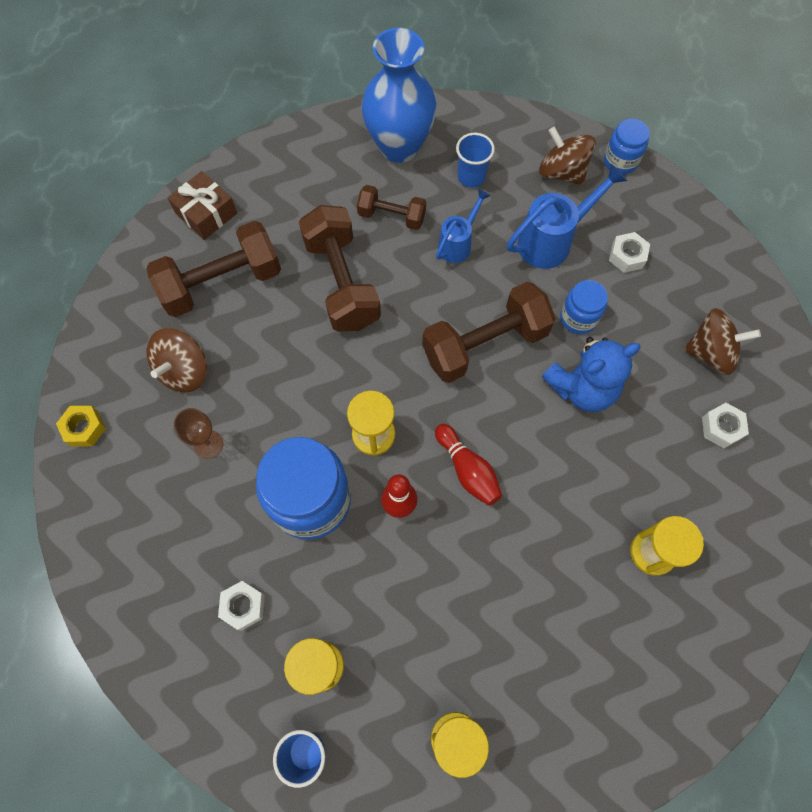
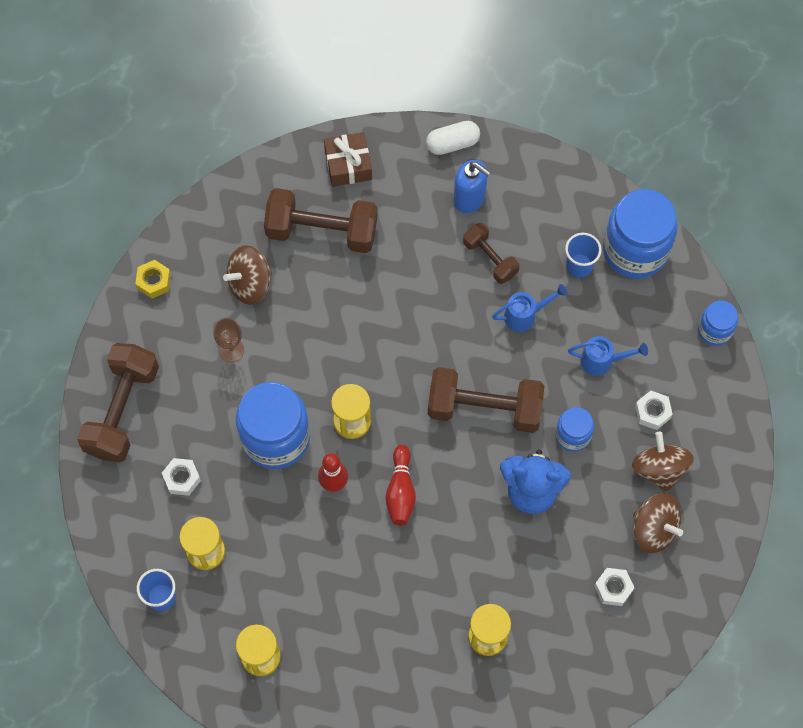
camera: 35 degrees right, 0 degrees up
(288, 144) = (452, 143): none -> white capsule
(336, 179) = (469, 199): none -> blue soap dispenser
(342, 282) = (412, 289): brown dumbbell -> brown dumbbell (122, 410)
(399, 146) = (541, 202): blue vase -> none
(506, 138) = (635, 250): none -> blue jar
(552, 241) = (602, 361): blue watering can -> blue watering can, size x0.63
(562, 172) = (657, 308): brown spinning top -> brown spinning top (659, 469)

